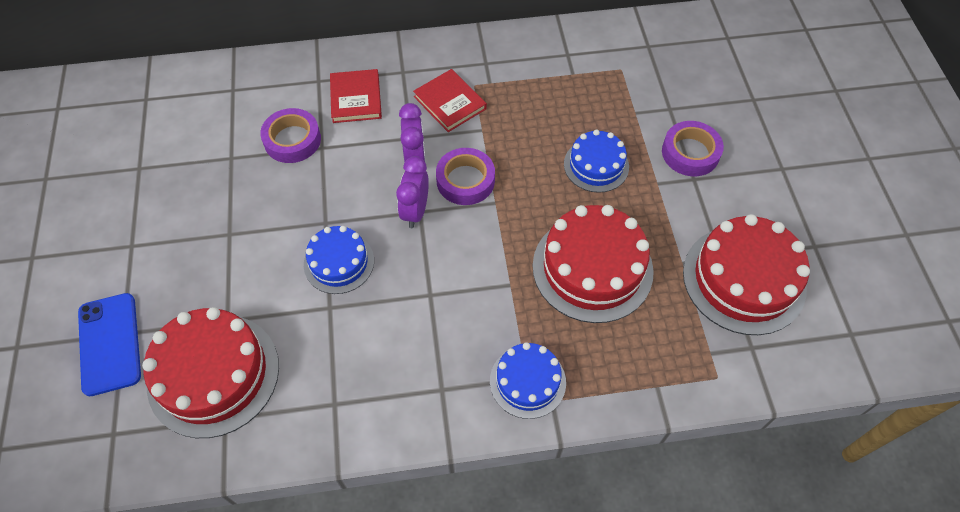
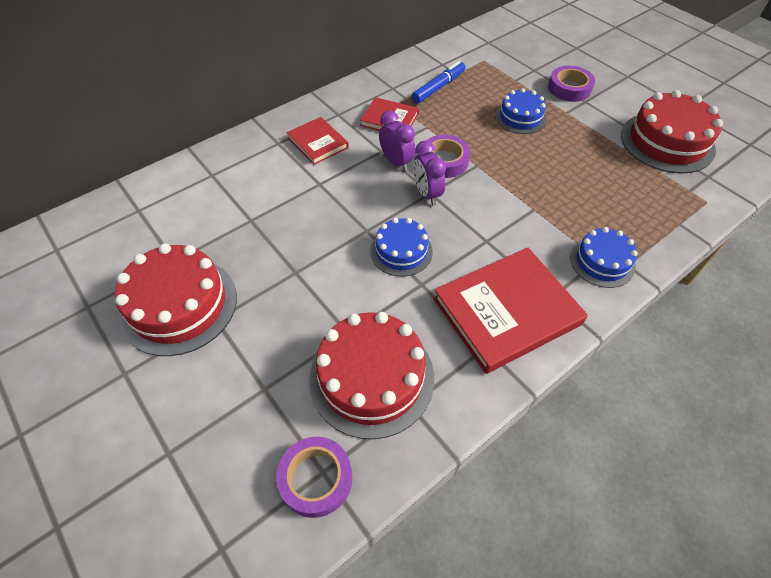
camera: 30 degrees left, 5 degrees down
(110, 343) = (259, 402): blue phone -> none
(292, 140) = (291, 188): purple tape -> purple tape (316, 479)
(384, 380) = (506, 312): none -> red book
(536, 84) = (438, 87): none -> blue marker
(592, 268) = (575, 175): red cake -> red cake (179, 305)

